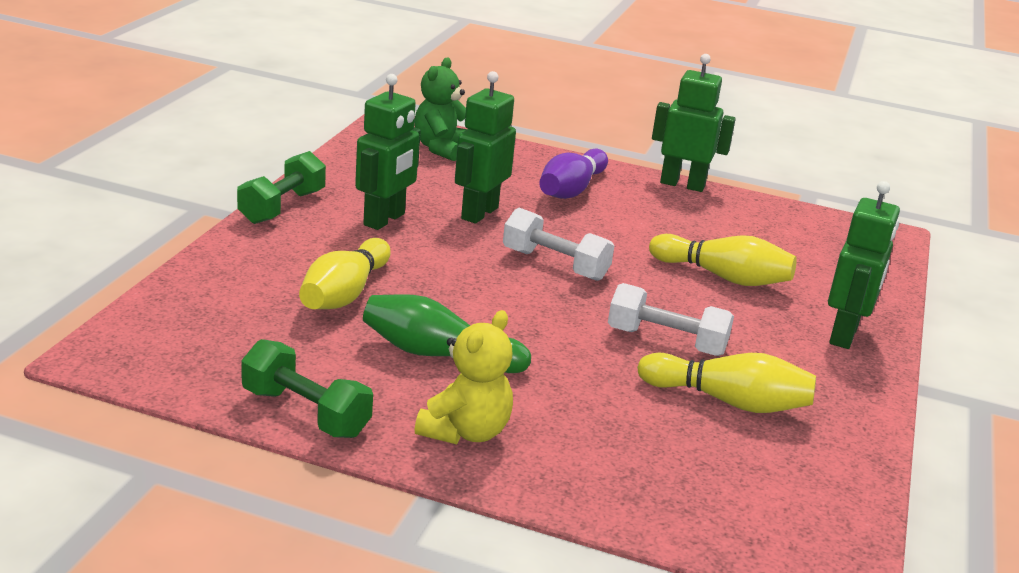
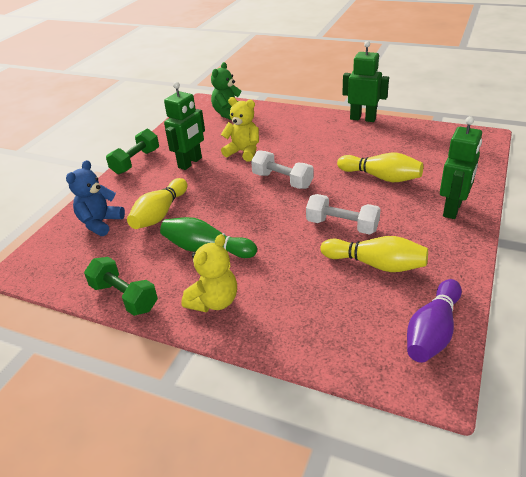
camera: 10 degrees right, 10 degrees up
(236, 297) = (100, 223): none -> blue teddy bear
(479, 213) = (243, 152): green robot -> yellow teddy bear
(571, 190) = (298, 130): purple bowling pin -> purple bowling pin (432, 331)

